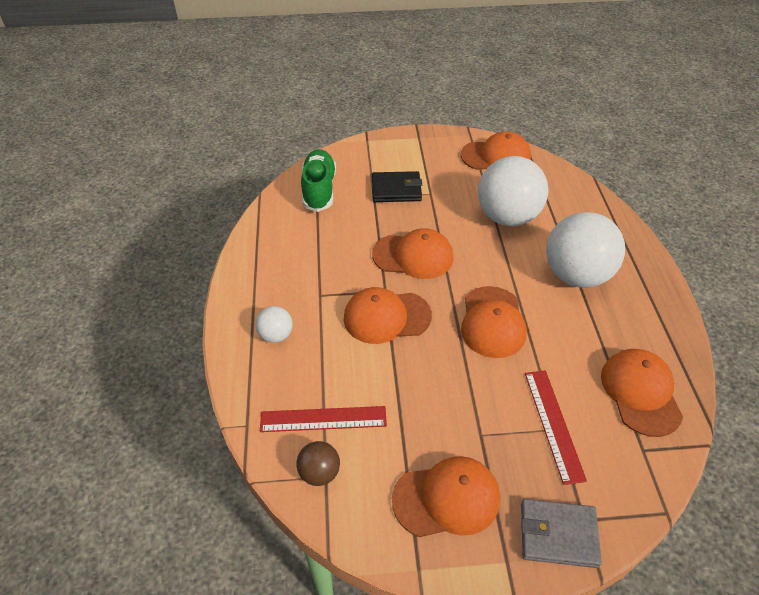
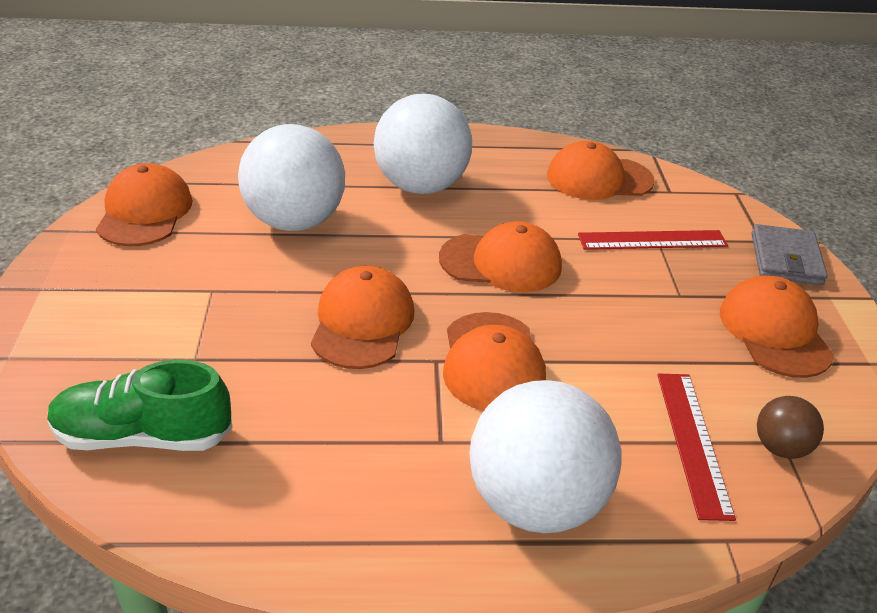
camera: 90 degrees left, 10 degrees down
(276, 335) = (536, 503): white ball -> white ball, size x2.16
(396, 189) = (186, 328): black wallet -> none

